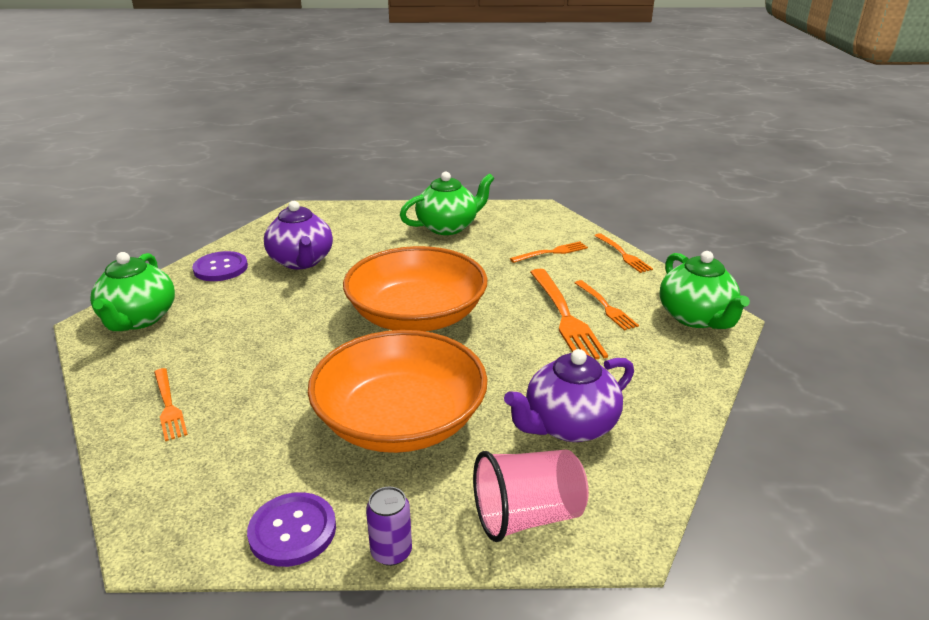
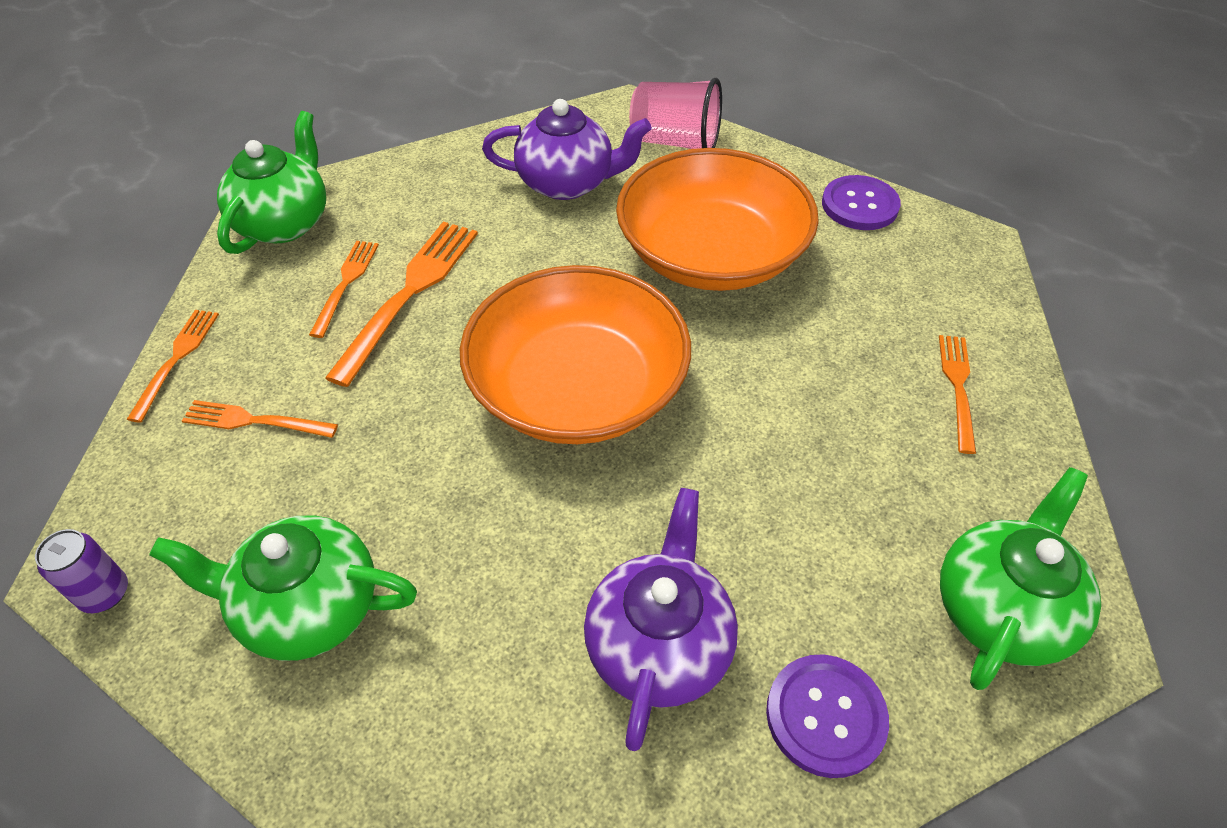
camera: 145 degrees left, 20 degrees up
(391, 552) = (791, 163): purple can -> purple can (104, 593)

